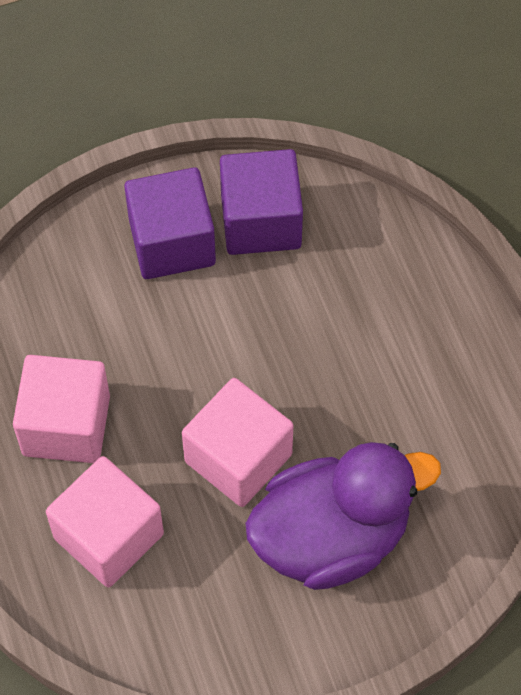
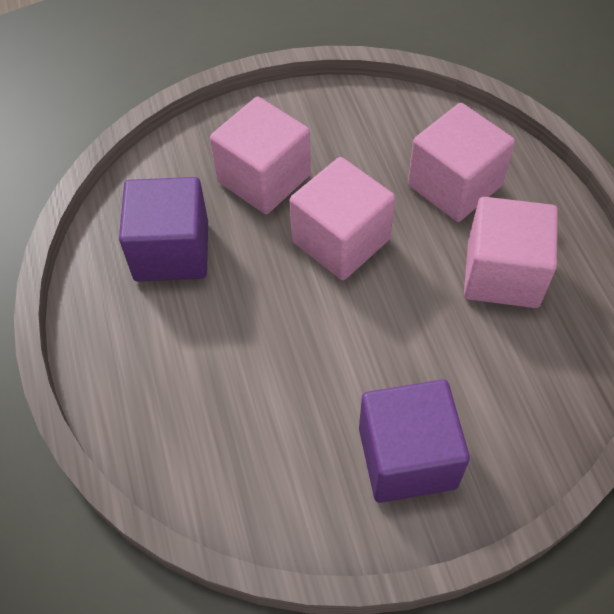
camera: 175 degrees left, 5 degrees down
(261, 221) = (305, 478): purple cube -> purple cube (171, 251)
(331, 536) = (264, 178): purple duck -> pink cube

